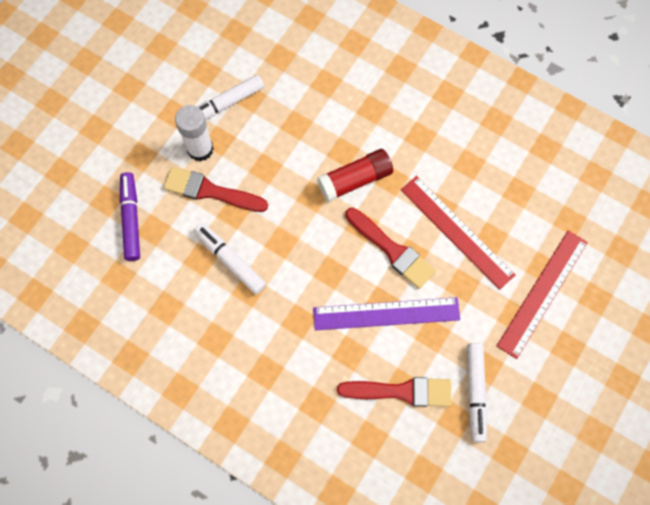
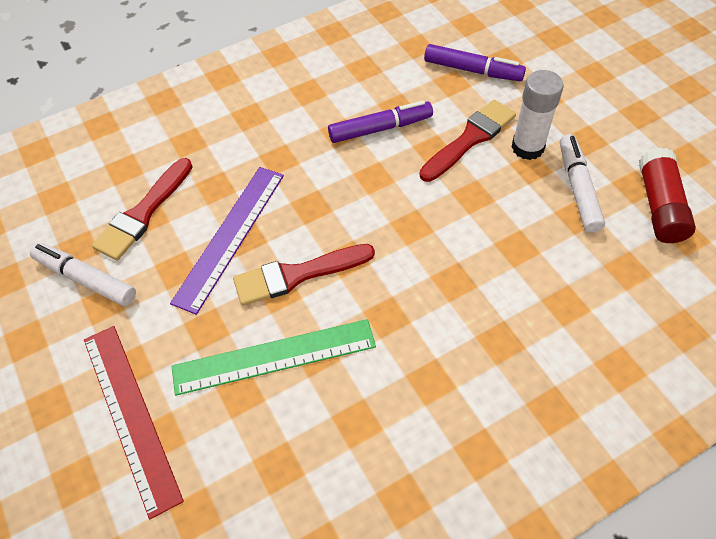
camera: 120 degrees right, 15 degrees down
(230, 260) = (380, 128): white marker -> purple marker
(355, 180) = (408, 276): red glue stick -> red glue stick (659, 206)
(456, 232) = (274, 356): red ruler -> green ruler

